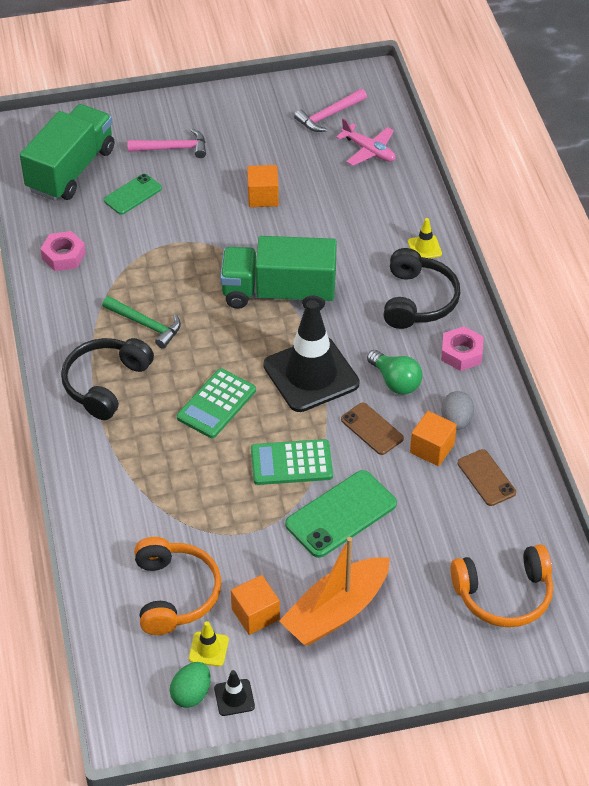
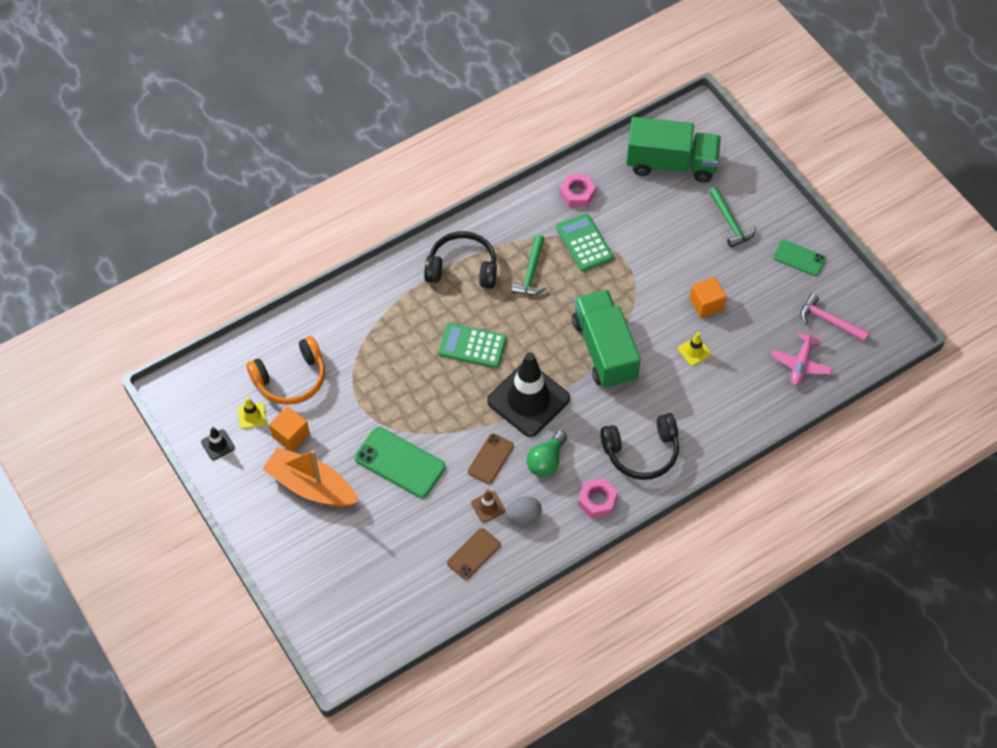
camera: 70 degrees right, 10 degrees up
(133, 194) = (664, 214): green phone -> green phone (799, 258)
(173, 148) = (730, 222): pink hammer -> green hammer
(191, 694) = (212, 418): green egg -> none
(291, 463) = (435, 414): green calculator -> green calculator (584, 243)
(424, 248) = (704, 440): yellow traffic cone -> yellow traffic cone (694, 351)
(432, 448) = (488, 507): orange cube -> brown traffic cone
(504, 594) = (365, 596): orange headphones -> none

